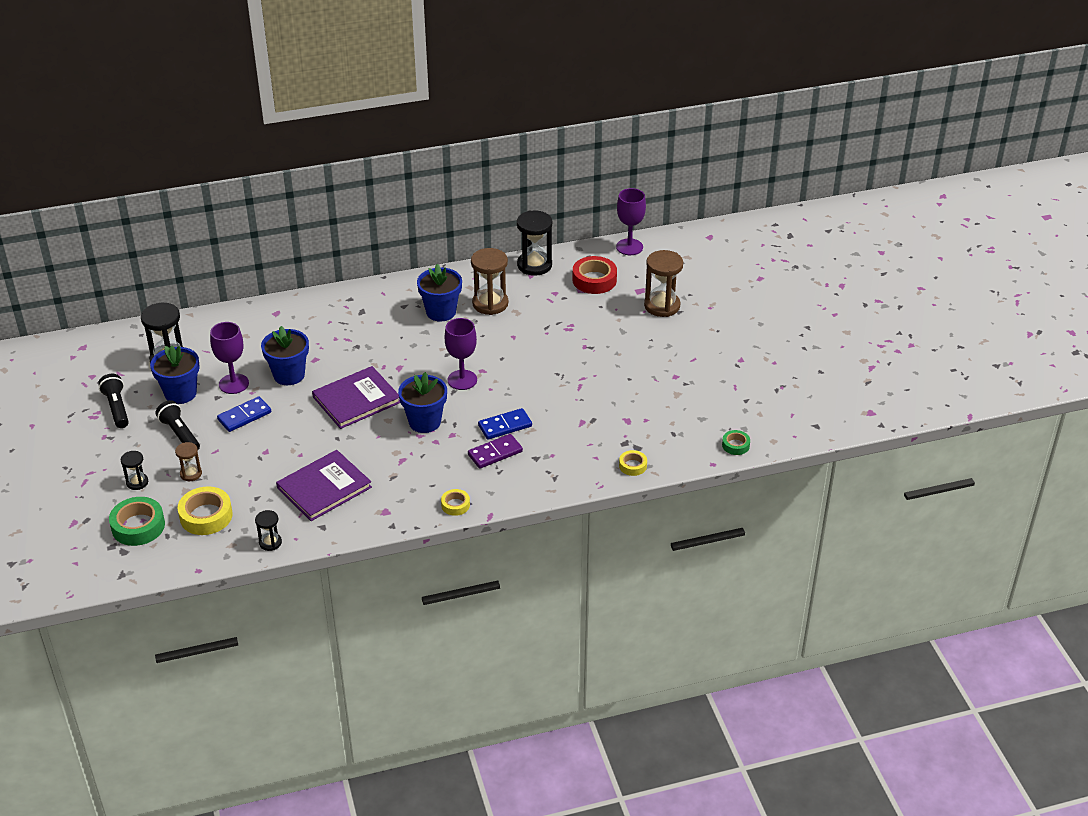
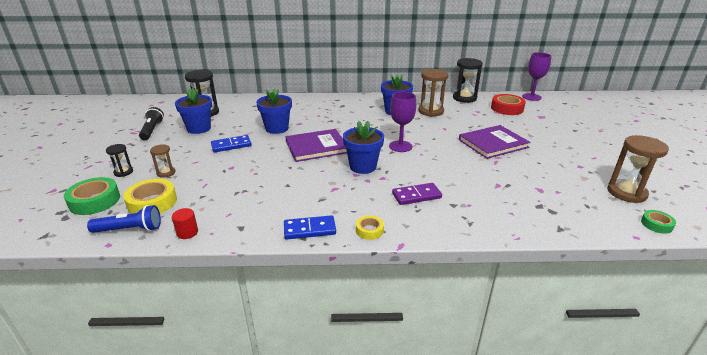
camera: 15 degrees right, 10 degrees down
(180, 434) = (179, 149): black flashlight -> none
(207, 551) = (130, 229): none -> blue flashlight
(233, 384) = (237, 128): purple goblet -> none
(270, 542) = (187, 232): black hourglass -> red cylinder
(324, 487) = (260, 198): purple book -> purple book (493, 143)
(505, 426) = (429, 178): blue domino -> blue domino (309, 229)
(633, 466) = (549, 225): yellow tape -> none
(662, 306) = (560, 126): brown hourglass -> brown hourglass (626, 193)

